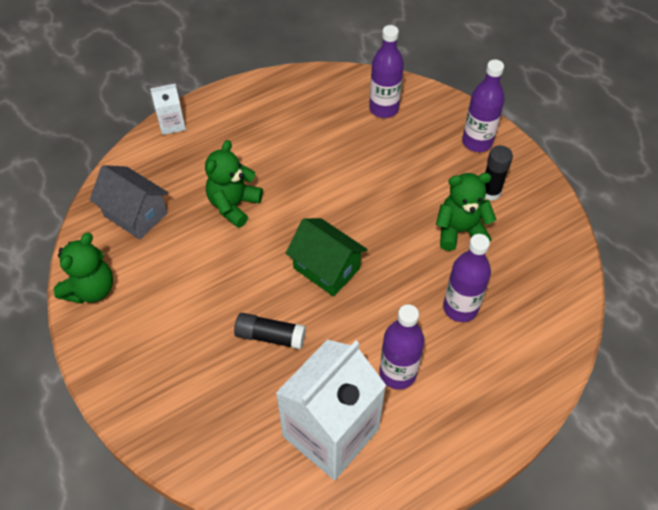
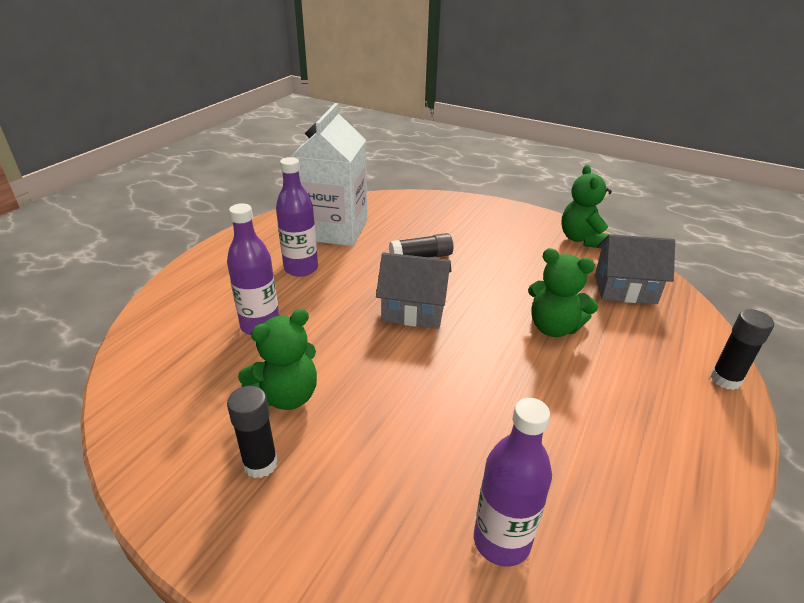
camera: 150 degrees right, 20 degrees down
(172, 124) = (725, 379): white carton -> black glue stick
(234, 205) = (553, 327): green teddy bear -> green teddy bear turned 120 degrees clockwise
(326, 268) = (413, 311): green house -> grey house
(477, 142) = (309, 548): purple bottle -> none

